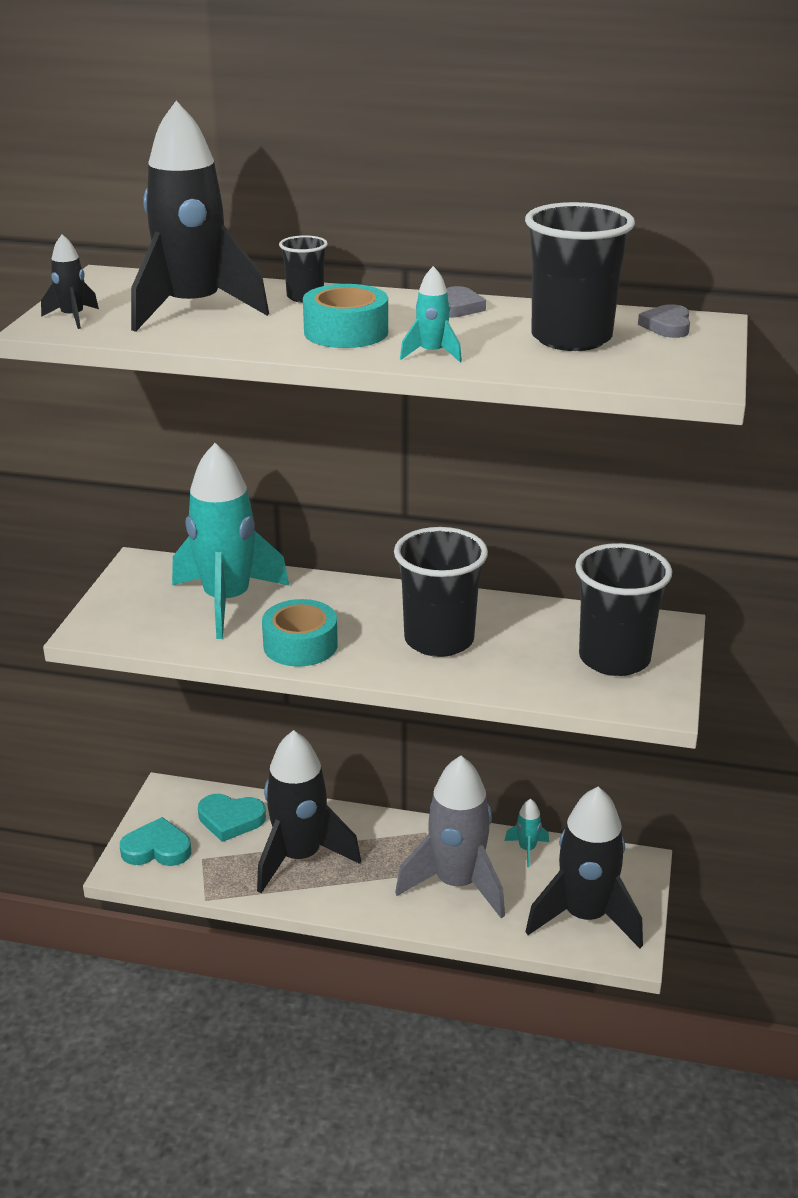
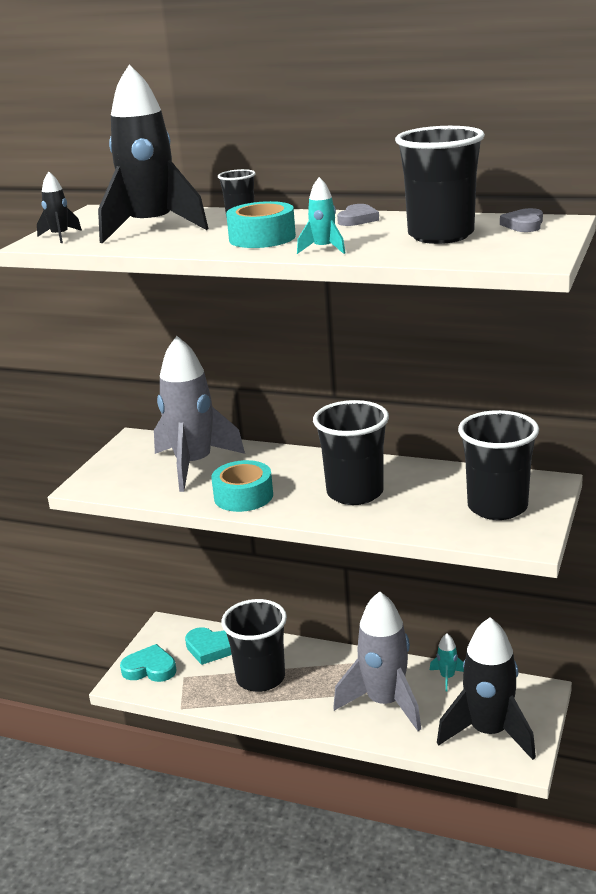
camera: 10 degrees right, 5 degrees down
(227, 601) = (194, 465): turquoise rocket -> grey rocket
(300, 857) = (260, 678): black rocket -> black cup

